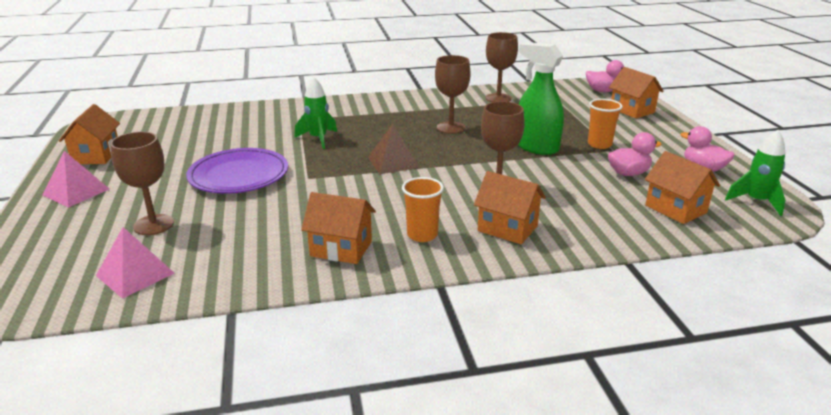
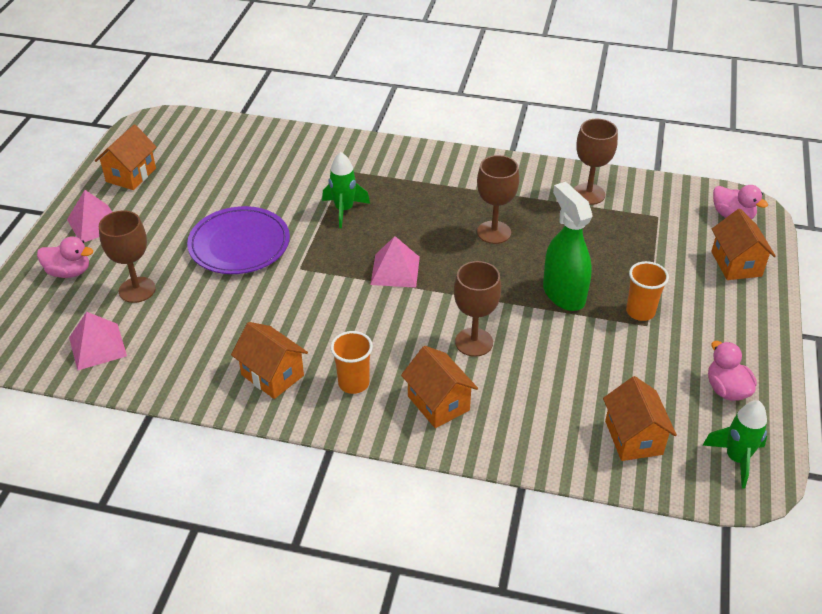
camera: 25 degrees right, 15 degrees up
(393, 162) = (395, 270): brown pyramid -> pink pyramid
(628, 173) = (631, 368): pink duck -> pink duck (69, 272)

